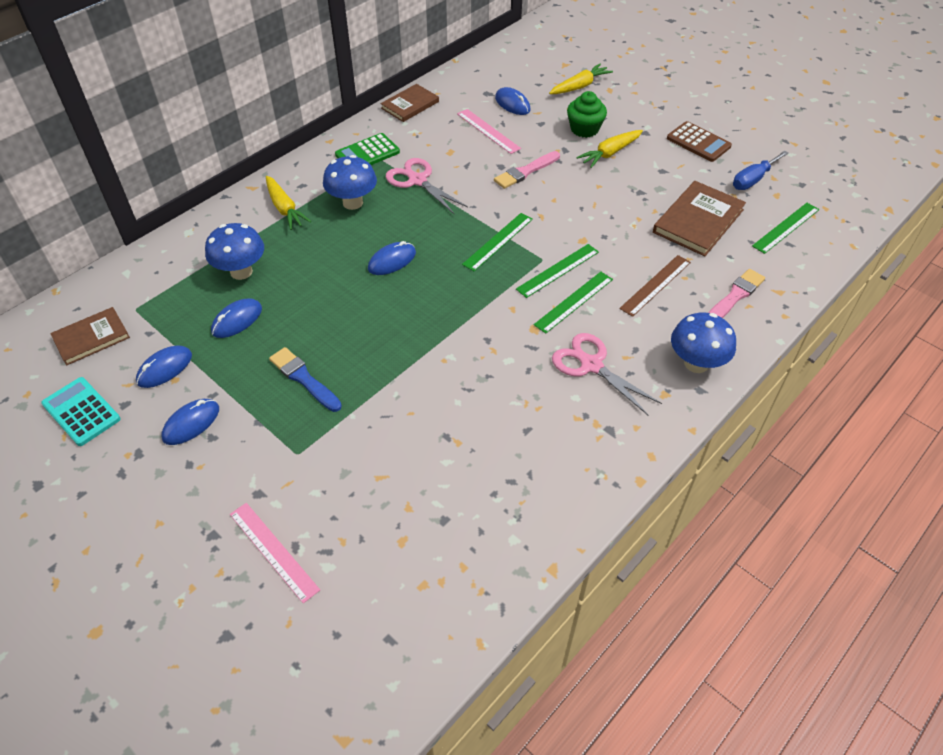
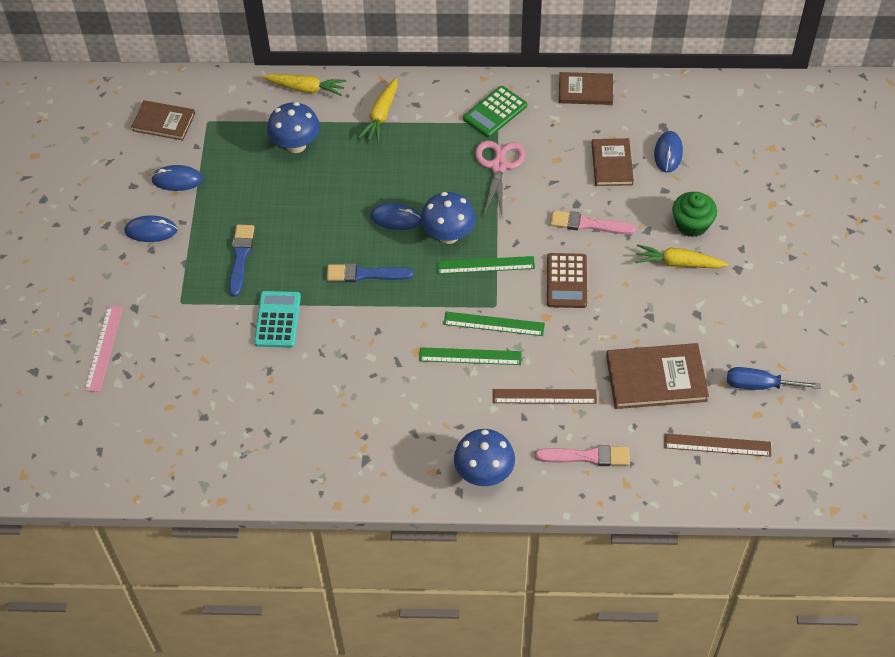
camera: 50 degrees right, 5 degrees up
(81, 412) = (107, 171): turquoise calculator -> turquoise calculator (277, 320)
(237, 320) = (252, 181): blue mouse -> none
(352, 203) = (430, 148): blue mushroom -> blue mushroom (448, 235)
(367, 153) = (495, 112): green calculator -> green calculator turned 60 degrees counterclockwise
(422, 312) = (365, 274): none -> blue brush
(488, 131) = (612, 164): pink ruler -> brown book
(580, 86) = (751, 180): yellow carrot -> yellow carrot (306, 88)
(591, 365) = (416, 409): pink scissors -> none
(698, 142) = (769, 315): brown calculator -> brown calculator (566, 281)
(786, 227) = (717, 445): green ruler -> brown ruler

